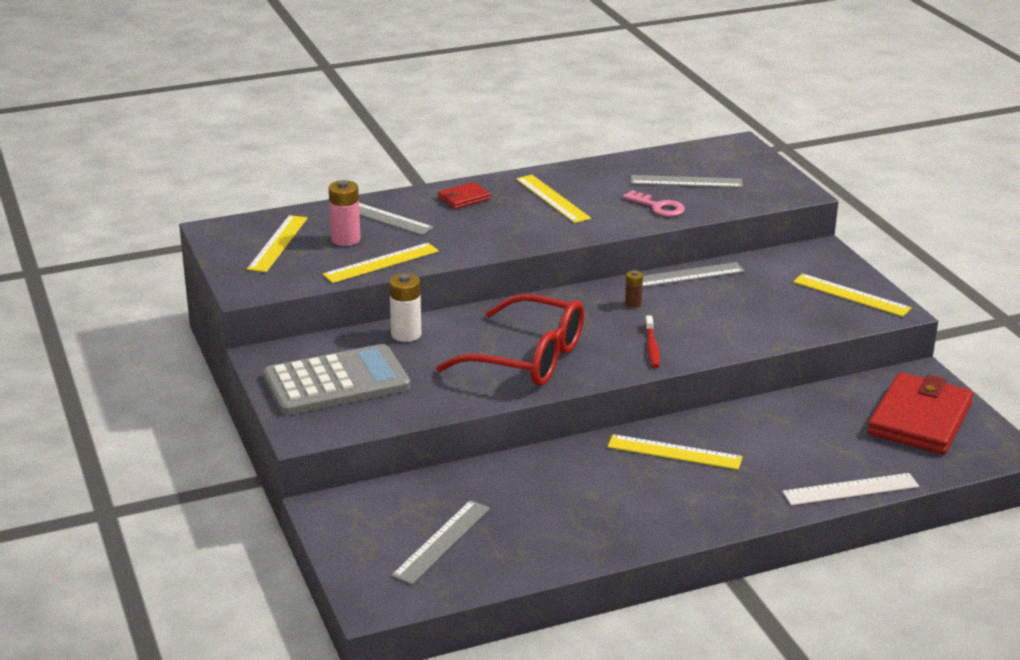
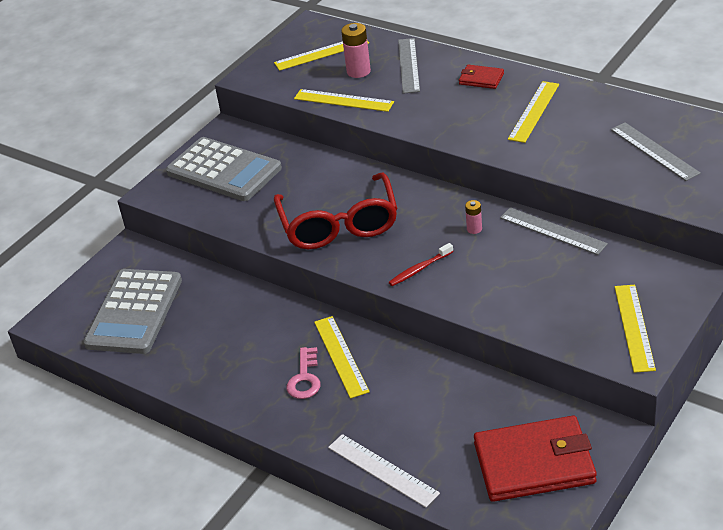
camera: 60 degrees right, 10 degrees up
(406, 334) = (312, 162): white battery -> none
(442, 541) = (134, 312): grey ruler -> grey calculator
(633, 304) = (474, 229): brown battery -> pink battery
(658, 207) = (589, 160): pink key -> pink key (304, 378)

